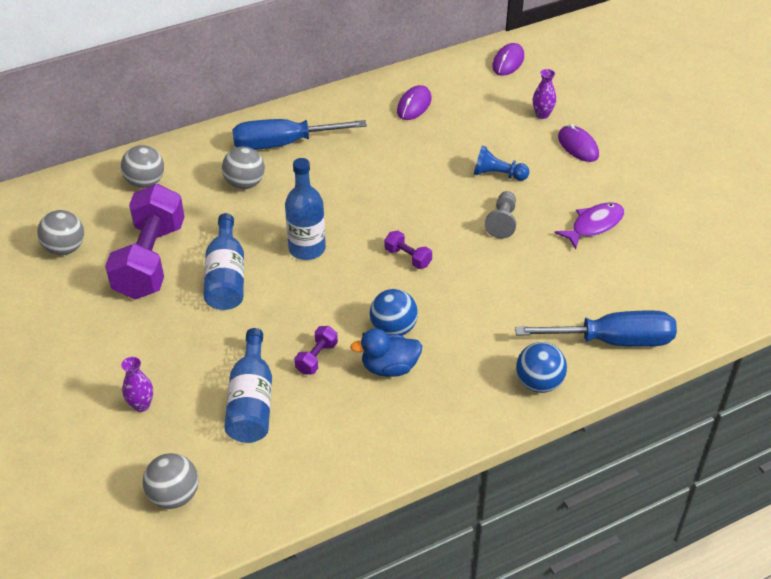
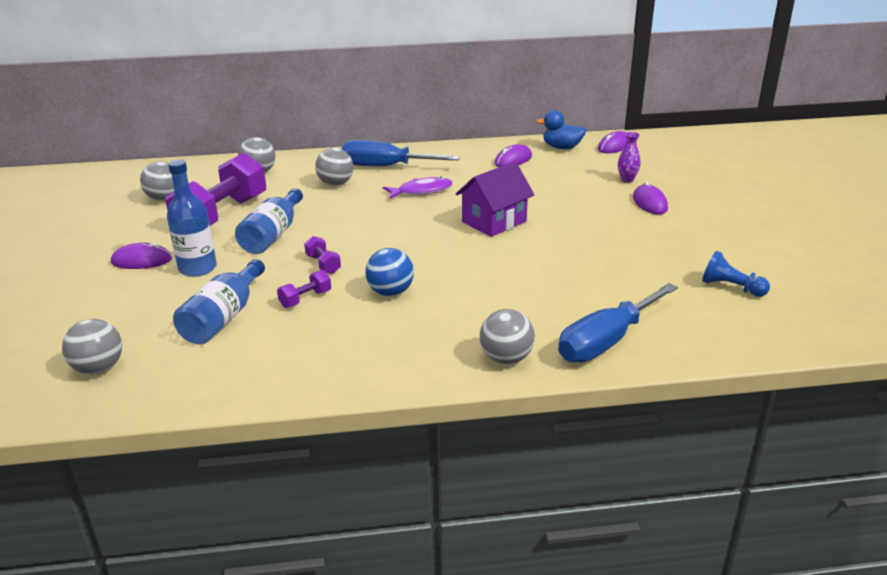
camera: 20 degrees right, 15 degrees down
(110, 347) = (141, 261): none -> purple mouse
(141, 405) = (131, 301): purple vase -> none
(307, 249) = (355, 229): blue bottle -> blue bottle (197, 268)
(389, 367) = (366, 318): blue duck -> blue duck (561, 147)
(408, 257) = (439, 248): purple dumbbell -> purple dumbbell (323, 264)
(441, 207) = (494, 221): none -> purple house
(497, 174) = (560, 209): blue pawn -> blue pawn (731, 287)
(502, 222) = (545, 239): grey pawn -> none
(539, 383) = (506, 358): blue ball -> grey ball
(594, 225) = (635, 256): purple fish -> purple fish (421, 191)
(613, 341) = (606, 341): blue screwdriver -> blue screwdriver turned 120 degrees clockwise

